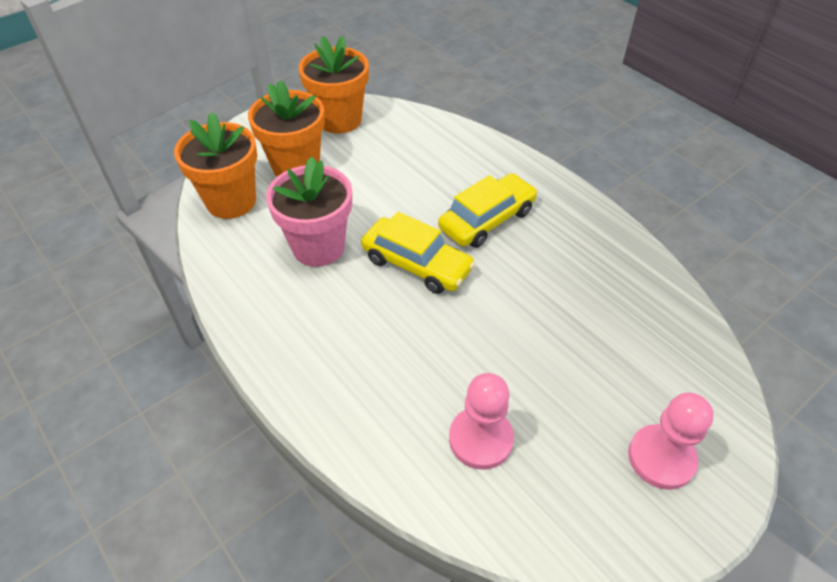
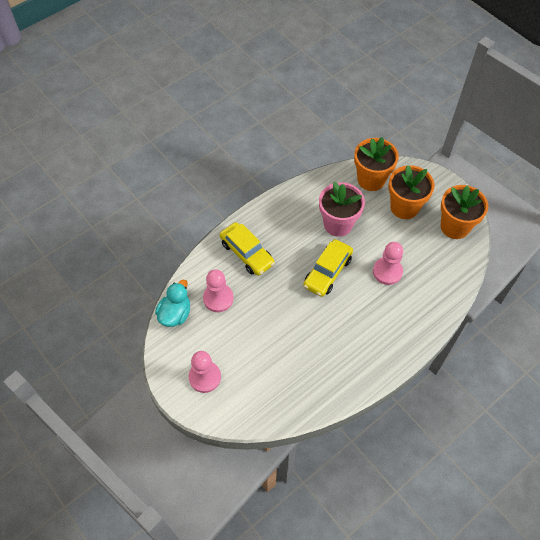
camera: 90 degrees right, 10 degrees up
(416, 192) = (387, 271): none -> pink pawn
(487, 220) = (366, 310): yellow car -> yellow car (247, 253)
(526, 527) = (175, 314): none -> turquoise duck

